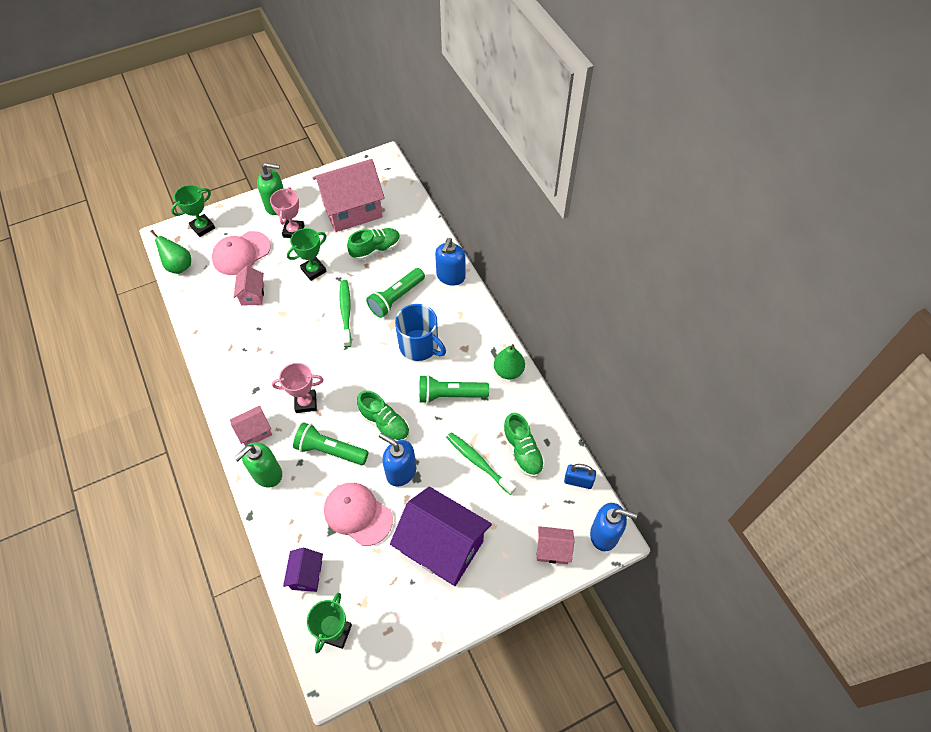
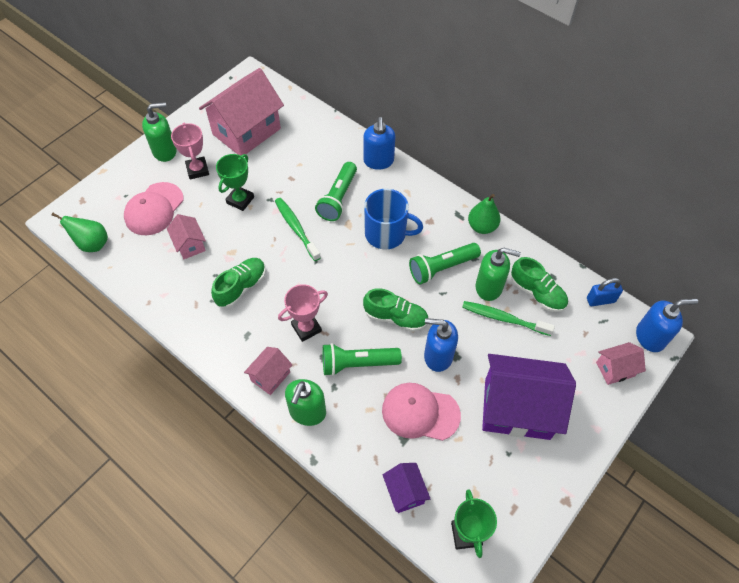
camera: 25 degrees left, 0 degrees up
(203, 227) = (97, 197): green trophy -> none
(375, 249) = (291, 160): green shoe -> green shoe (241, 287)
(482, 429) = (489, 287): none -> green soap dispenser

